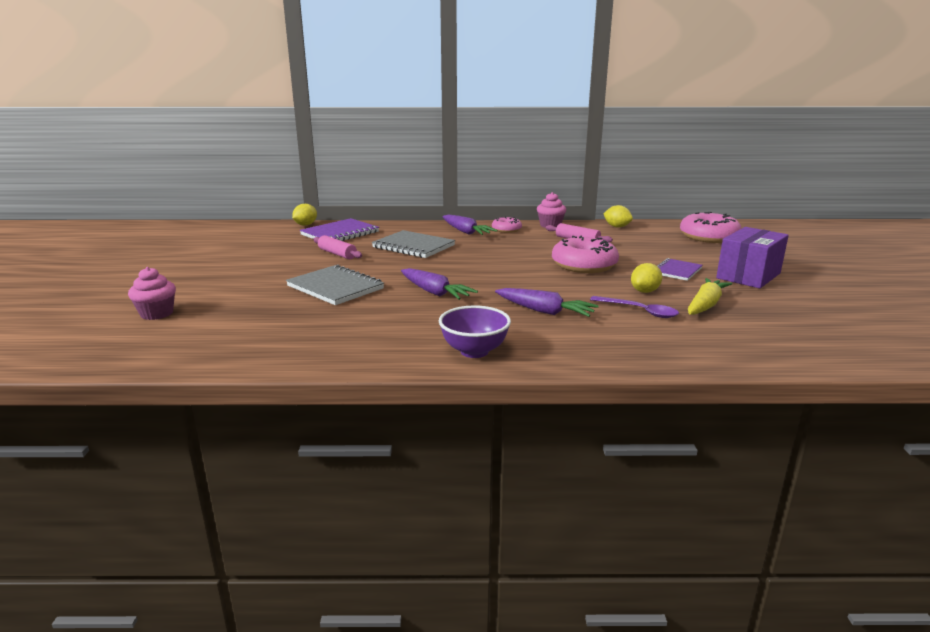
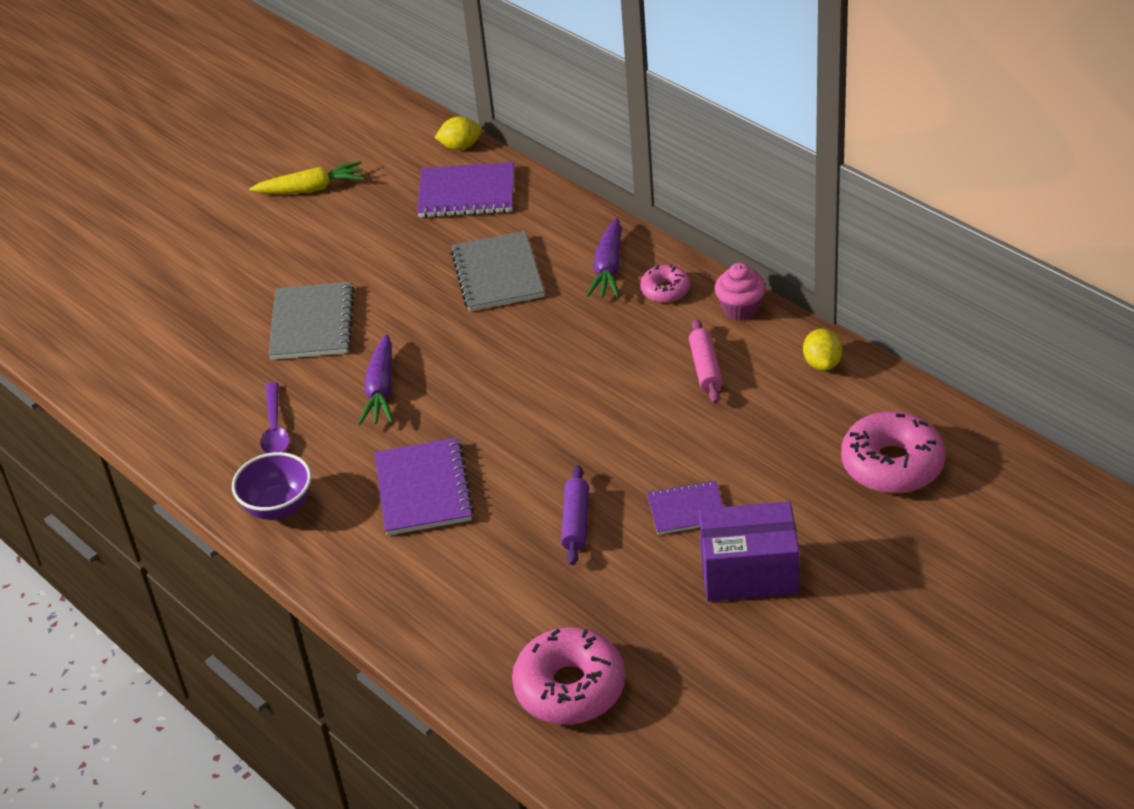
camera: 50 degrees right, 20 degrees up
(157, 314) = (135, 286): pink cupcake -> none
(337, 254) = (401, 247): pink rolling pin -> none
(545, 311) = (423, 489): purple carrot -> purple notebook
(584, 265) = (608, 431): pink donut -> pink donut (570, 687)
(639, 311) = (506, 549): purple spoon -> purple spoon (275, 428)
(645, 291) = (576, 522): yellow lemon -> purple rolling pin
(705, 305) = (589, 585): yellow carrot -> yellow carrot (312, 189)

